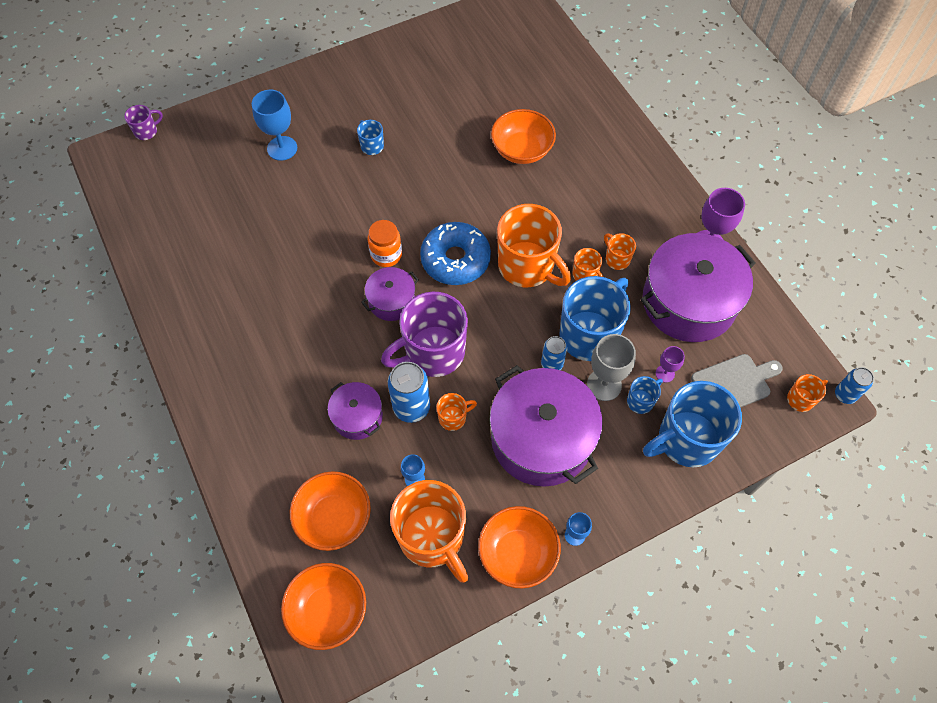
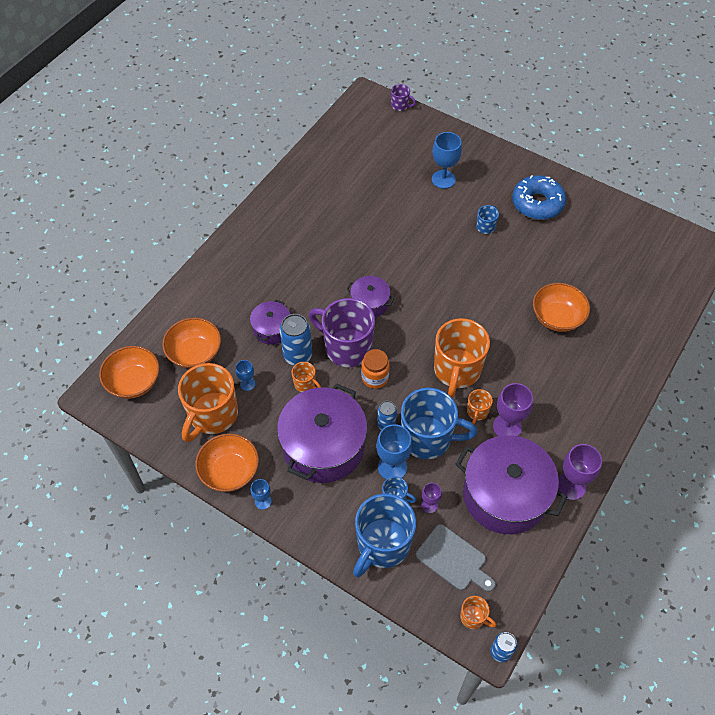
camera: 60 degrees right, 5 degrees down
(386, 255) = (403, 281): orange jar -> orange jar (375, 378)
(455, 259) = (429, 323): blue donut -> blue donut (537, 203)
(604, 385) = (392, 467): grey goblet -> blue goblet
(617, 259) = (507, 427): orange mug -> purple goblet
(686, 440) = (382, 544): blue mug -> blue mug turned 90 degrees counterclockwise

